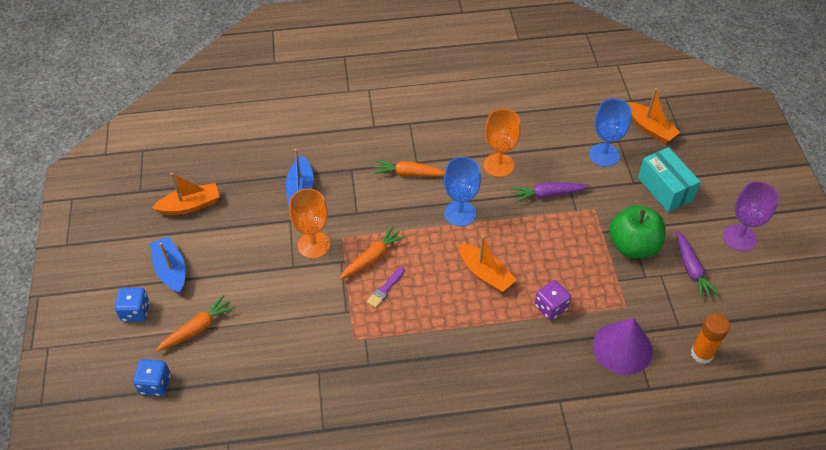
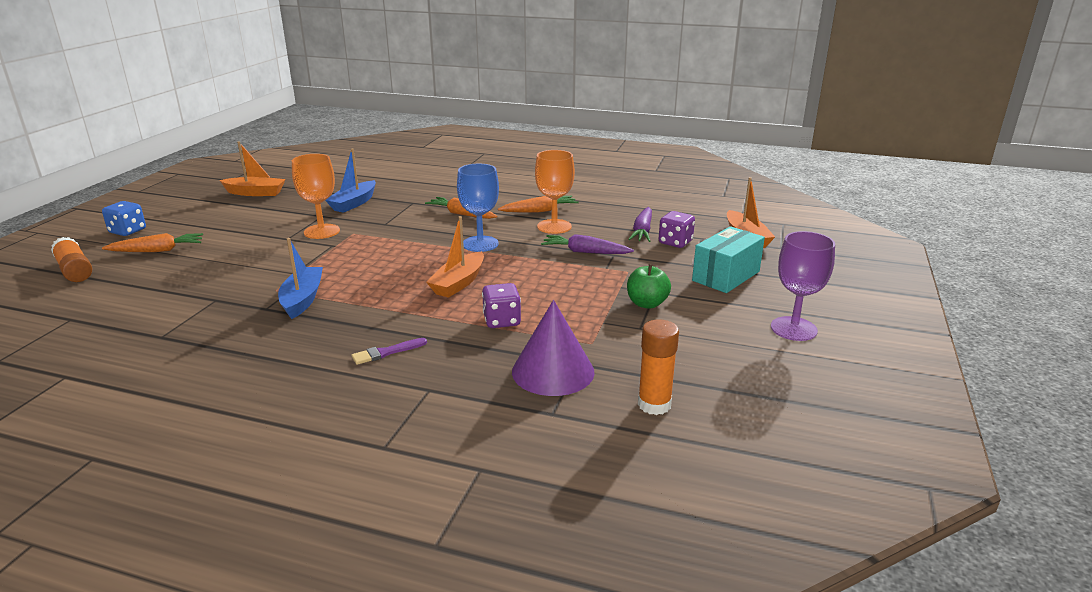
camera: 25 degrees right, 25 degrees down
(155, 384) = (75, 270): blue dice -> orange glue stick
(171, 270) = (189, 218): blue boat -> blue boat (302, 299)
(372, 258) = (363, 249): orange carrot -> orange carrot (539, 211)
(385, 289) = (348, 269): purple brush -> purple brush (386, 352)
(485, 274) = (458, 283): orange boat -> orange boat turned 45 degrees clockwise
(604, 155) = (675, 242): blue goblet -> purple dice
(633, 246) = (647, 304): green apple -> green apple, size x0.62
(665, 189) = (726, 276): turquoise box -> turquoise box turned 45 degrees clockwise
(691, 269) = (705, 336): purple carrot -> purple carrot (642, 231)

